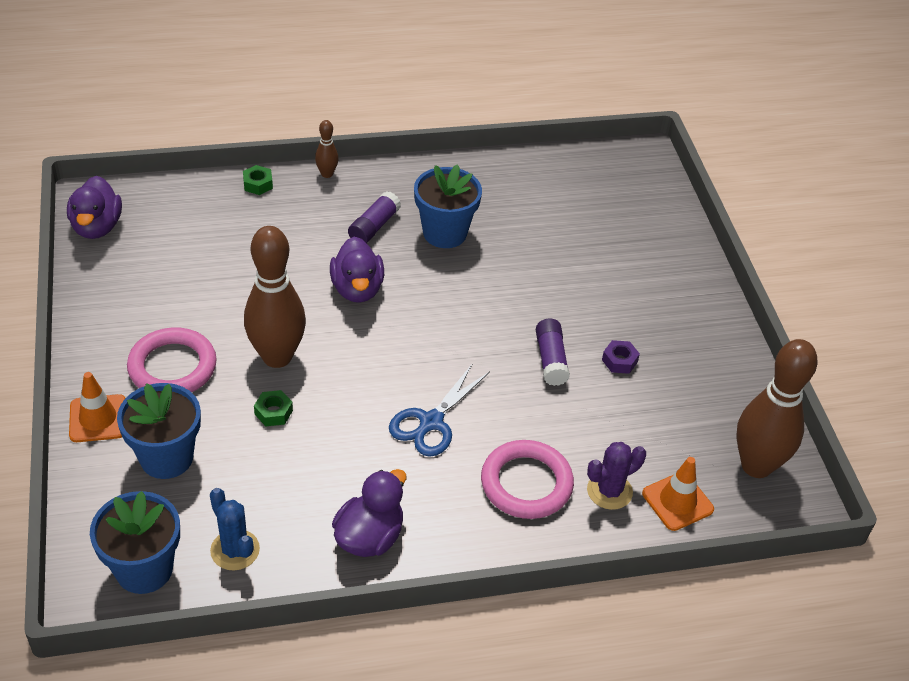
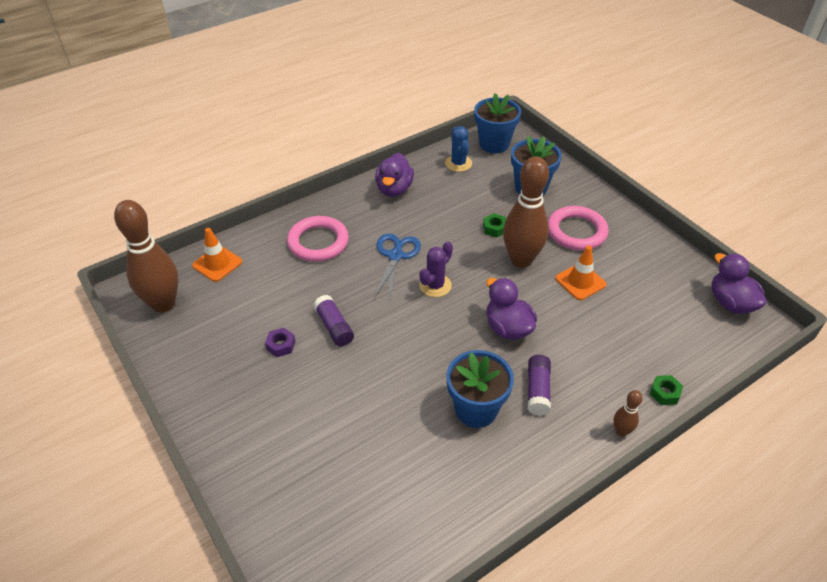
camera: 160 degrees right, 0 degrees up
(98, 419) = (586, 192): orange traffic cone -> orange traffic cone (580, 281)
(235, 550) = (458, 163): blue cactus -> blue cactus turned 45 degrees clockwise
(609, 491) = (263, 255): purple cactus -> purple cactus (435, 285)

